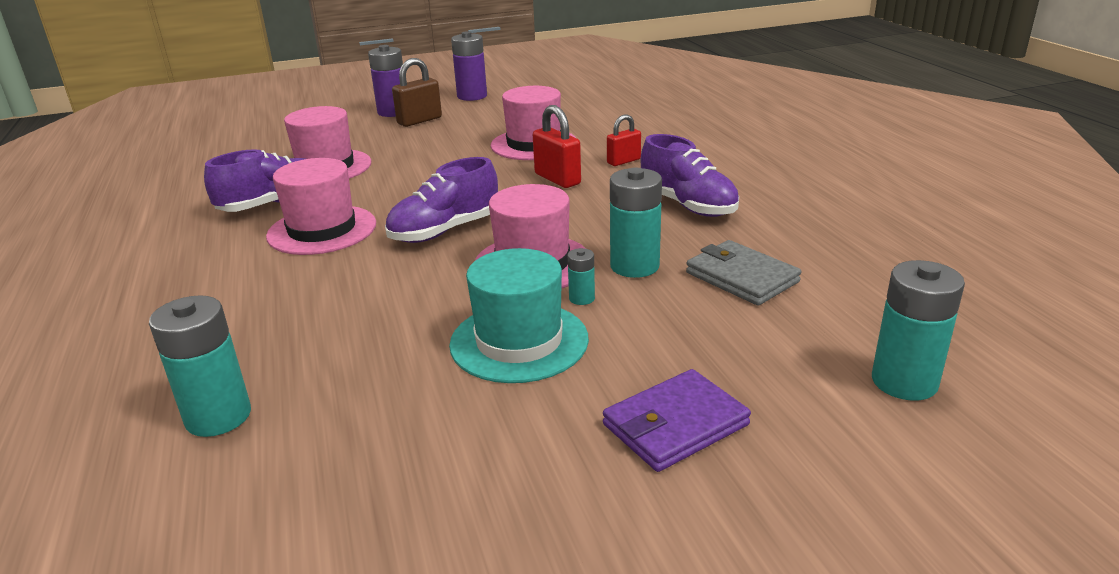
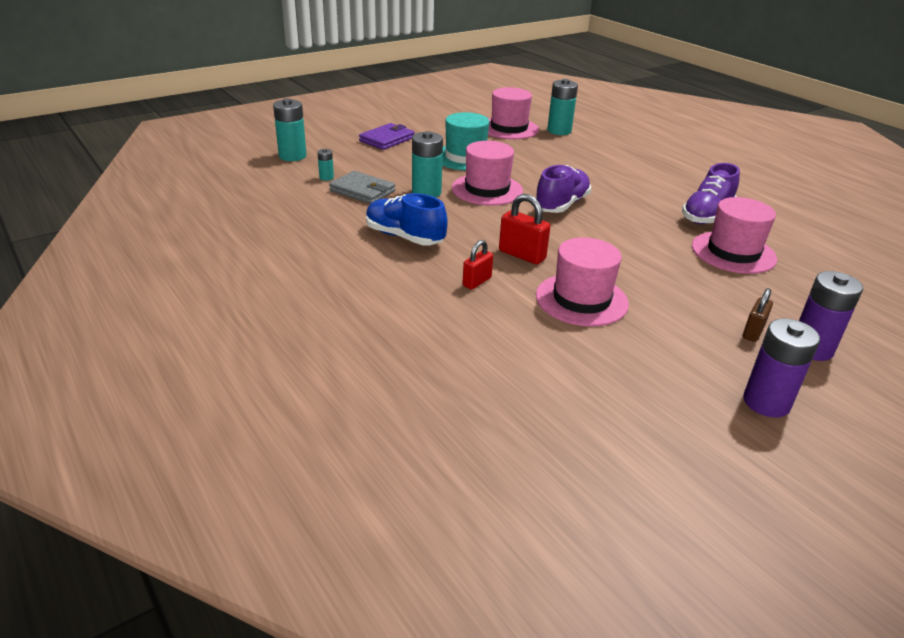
camera: 160 degrees right, 5 degrees up
(322, 230) = (641, 200): pink hat -> pink hat (509, 128)
(419, 121) = (753, 332): brown padlock -> brown padlock, size x0.67
(582, 298) = (447, 175): turquoise battery -> turquoise battery (326, 177)
(688, 205) = (404, 237): purple shoe -> blue shoe

